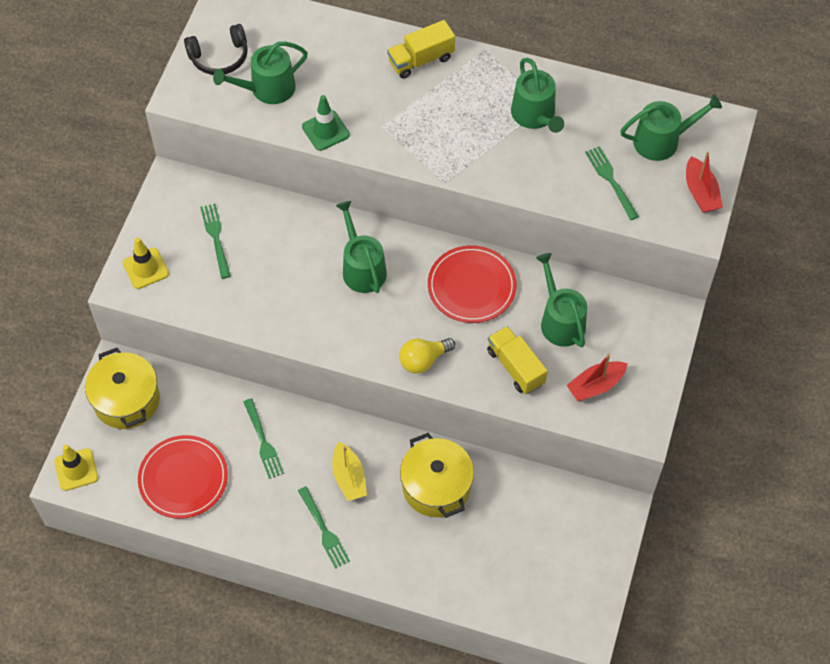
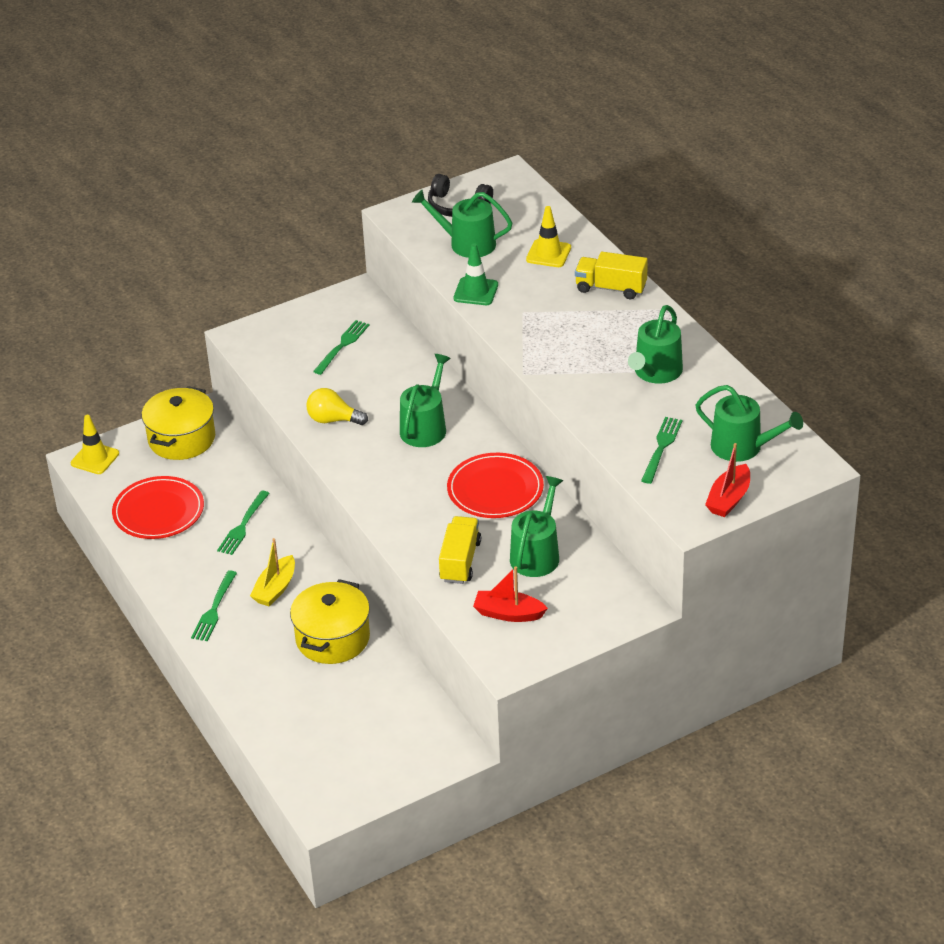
camera: 45 degrees right, 20 degrees down
(145, 268) = (269, 335): yellow traffic cone -> yellow traffic cone (548, 254)
(423, 360) = (394, 512): yellow light bulb -> yellow light bulb (333, 420)

